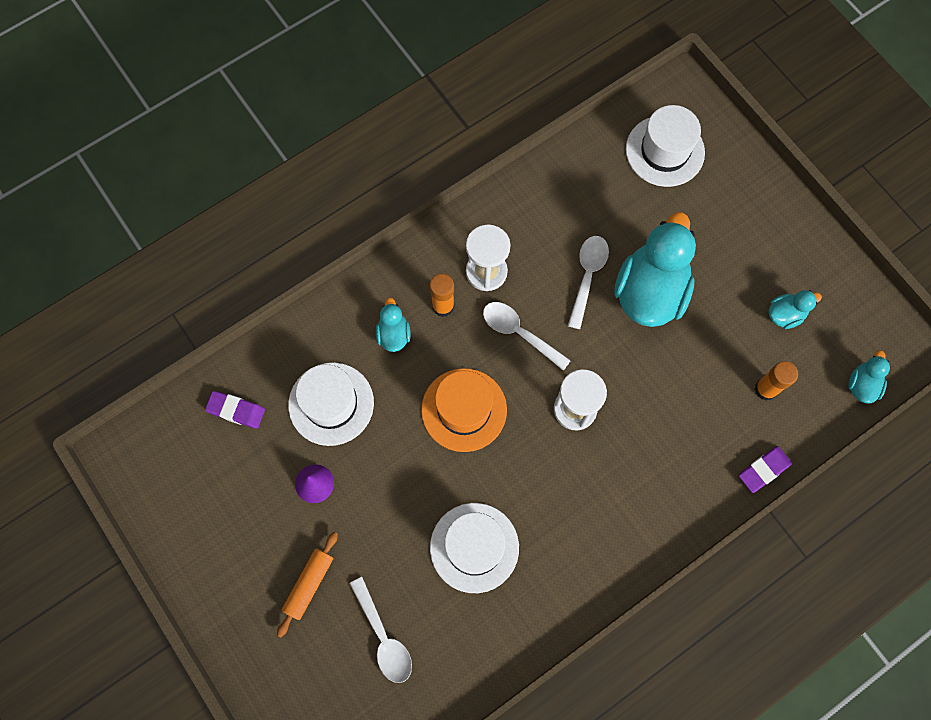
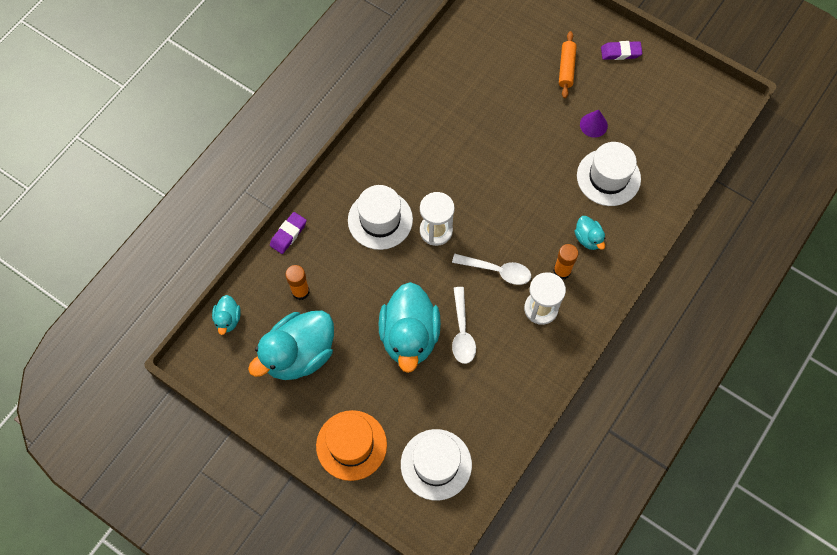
camera: 160 degrees right, 5 degrees down
(236, 410) = (670, 151): purple eraser -> purple eraser (620, 52)
(383, 637) = (506, 55): white spoon -> none
(464, 410) = (514, 204): orange hat -> orange hat (351, 445)
(474, 547) = (470, 122): white hat -> white hat (380, 220)
(785, 314) = (299, 354): turquoise duck -> turquoise duck, size x2.18

